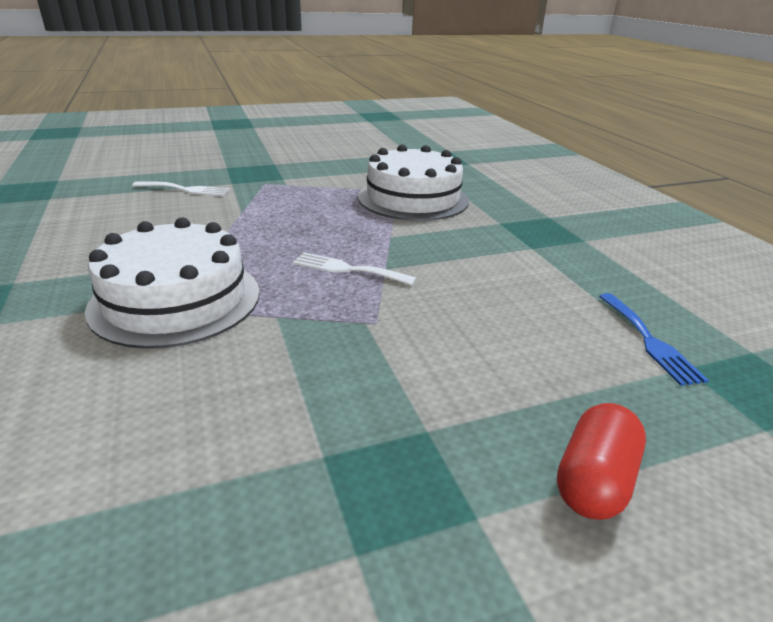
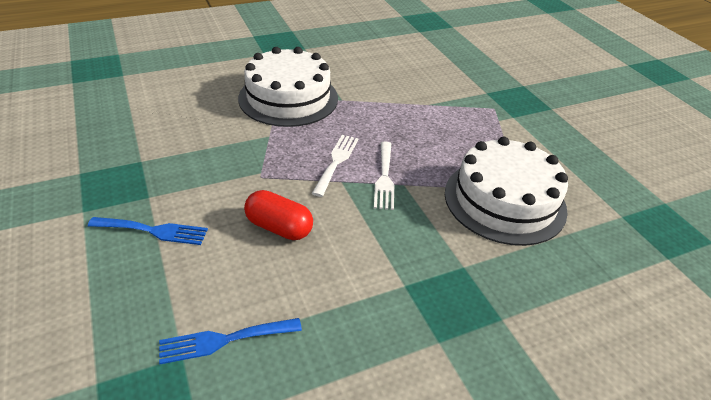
camera: 85 degrees right, 10 degrees up
(186, 189) = (460, 75): white fork -> white fork (384, 178)
(505, 413) = (154, 231): none -> blue fork
(594, 480) = (87, 262): red capsule -> red capsule (279, 227)

